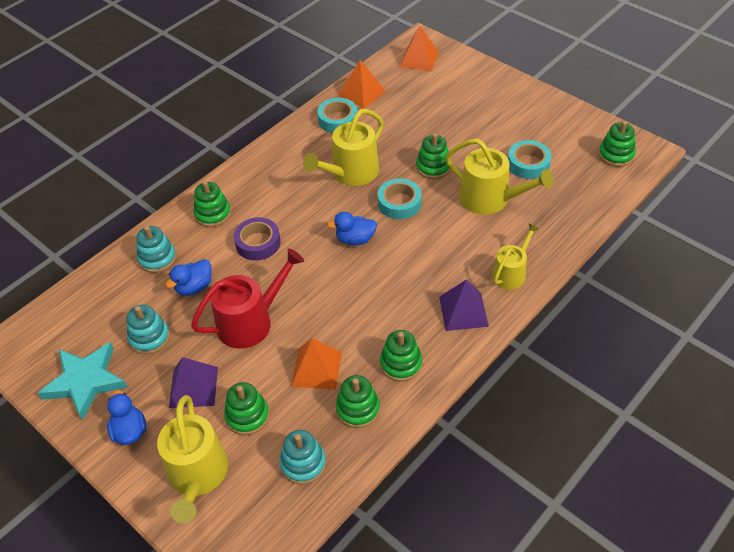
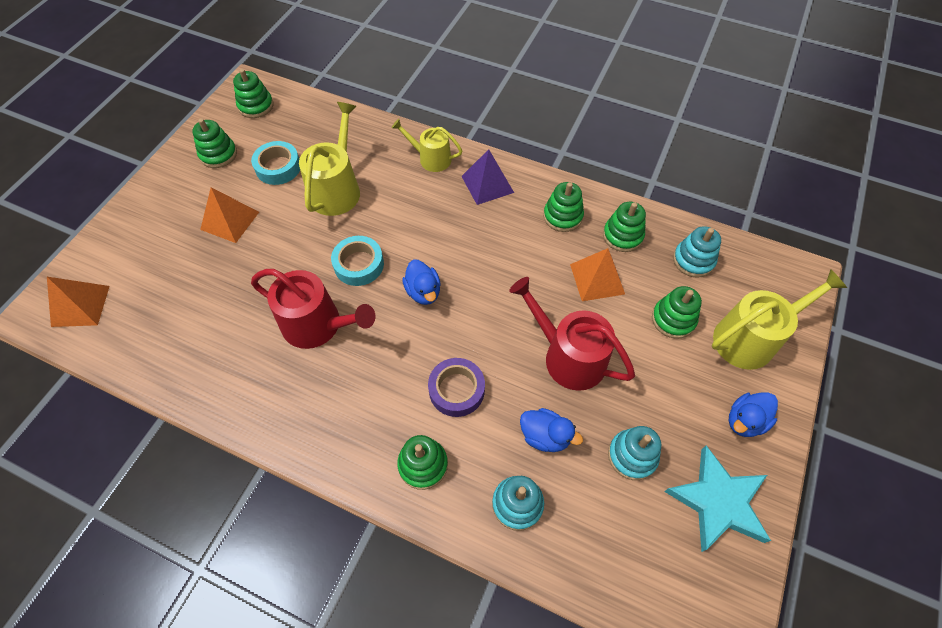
camera: 110 degrees left, 10 degrees up
(193, 387) = (668, 381): purple pyramid -> none
(338, 120) = (217, 369): turquoise tape -> none
(351, 173) = (318, 325): yellow watering can -> red watering can
(362, 93) = (157, 356): orange pyramid -> orange pyramid (230, 220)
(433, 167) = (295, 246): green stacking toy -> green stacking toy (218, 154)

